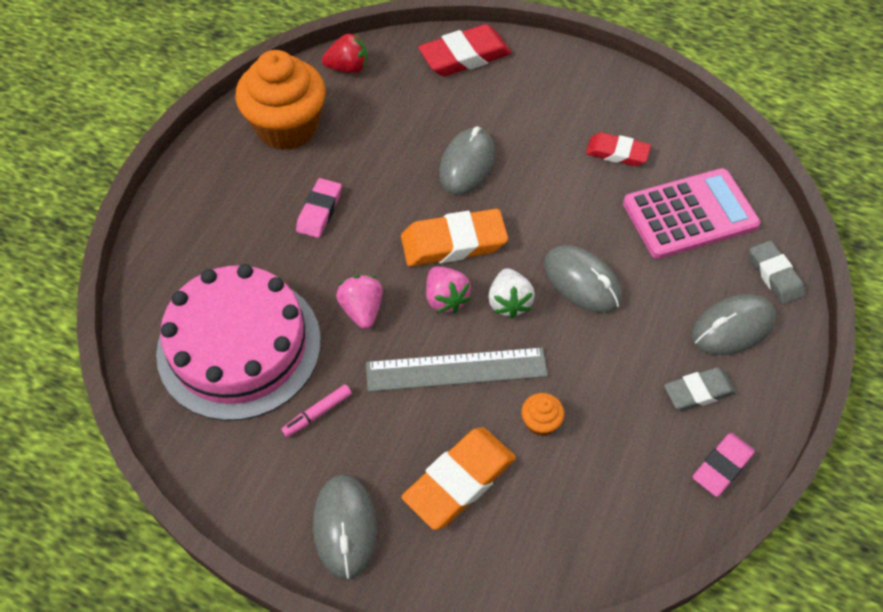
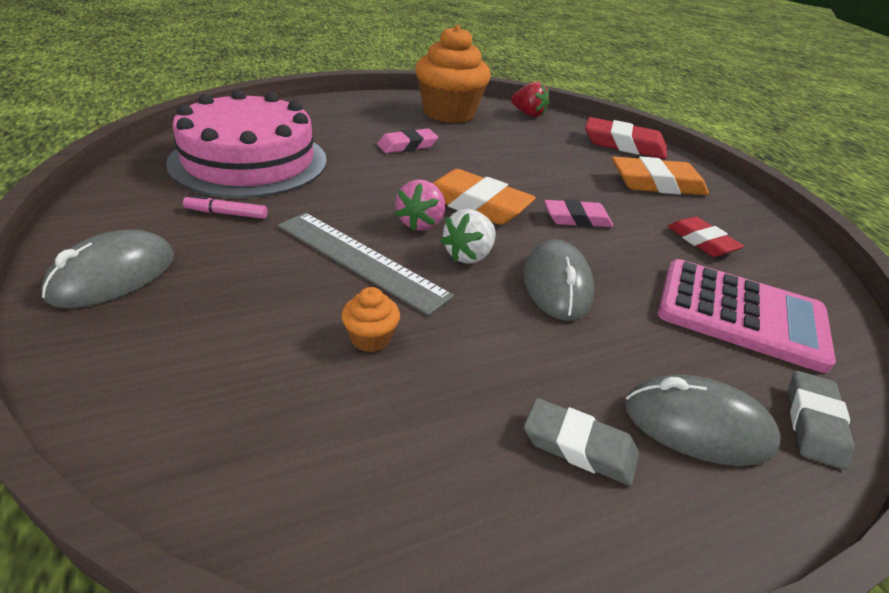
camera: 40 degrees right, 20 degrees down
(362, 310) = (352, 193): pink strawberry -> none
(459, 480) = (237, 319): orange eraser -> orange eraser (656, 184)
(467, 164) = (549, 181): grey mouse -> none
(722, 466) = (516, 545): pink eraser -> pink eraser (577, 219)

